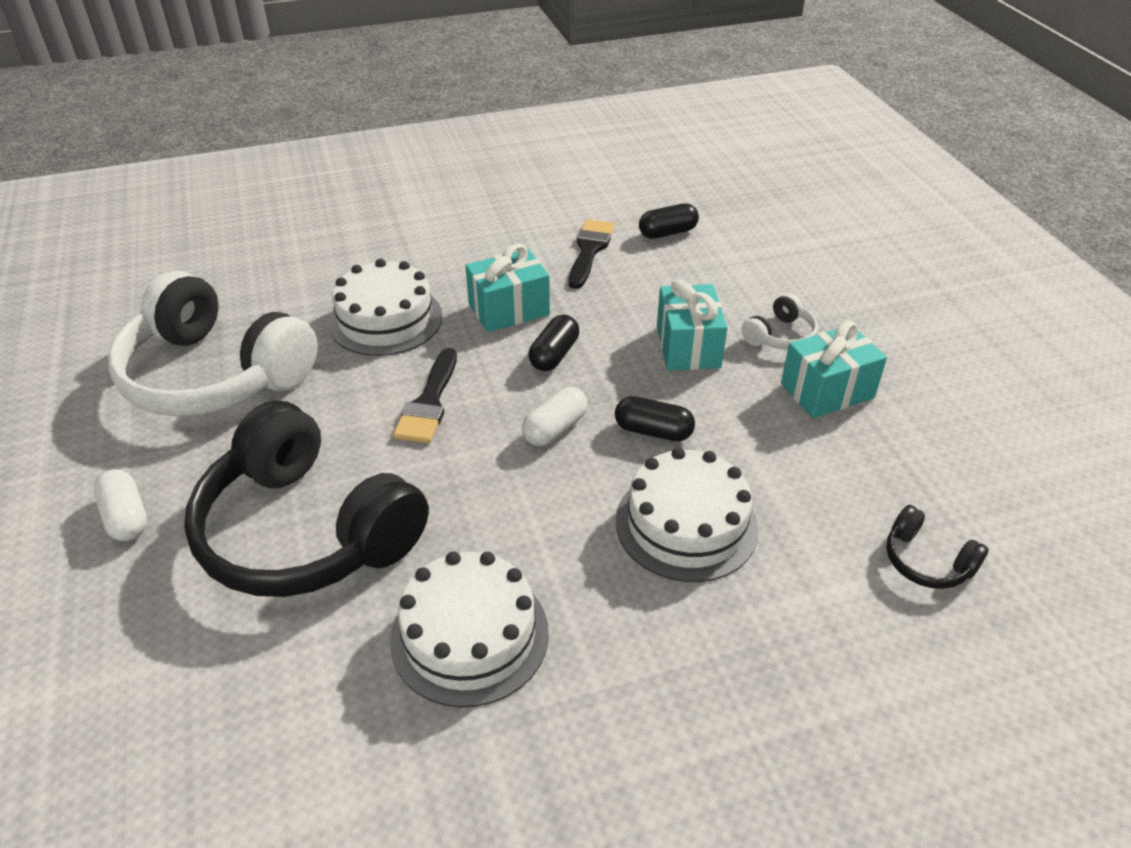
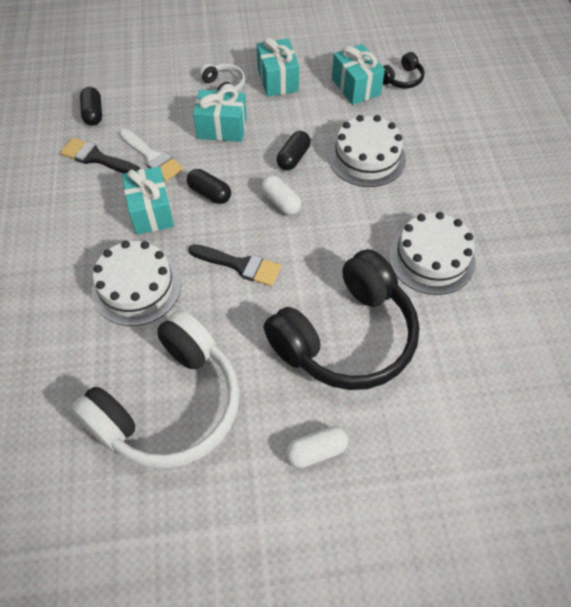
camera: 80 degrees left, 15 degrees up
(606, 293) = (152, 157): none -> white brush
(864, 492) = (356, 87): none -> turquoise gift

